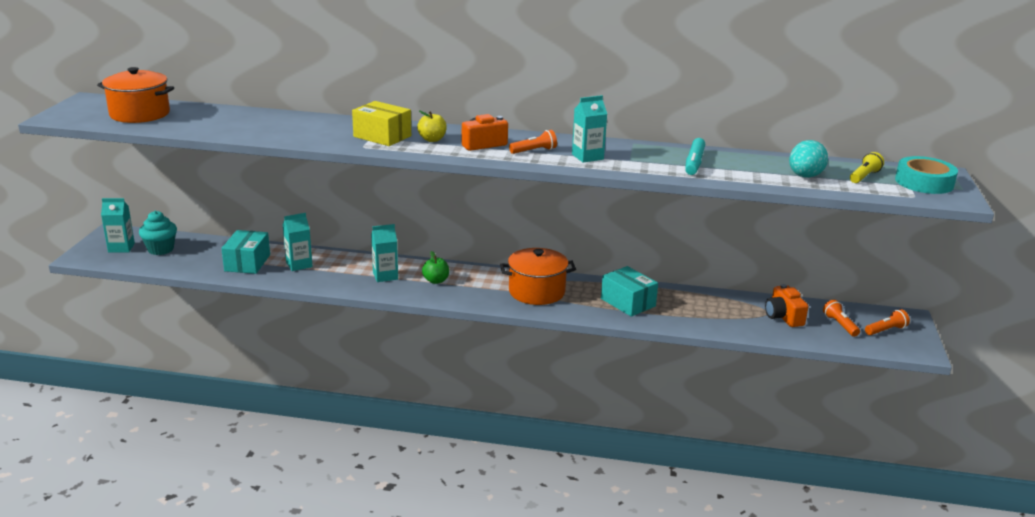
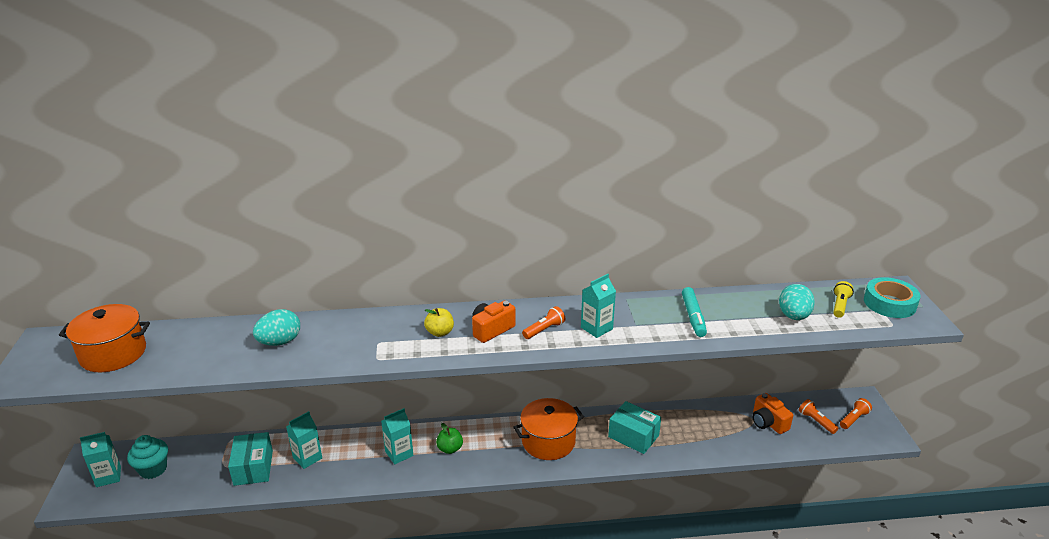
camera: 15 degrees left, 5 degrees up
(283, 126) = (280, 342): none -> turquoise egg
(382, 136) = (388, 338): yellow box -> none

